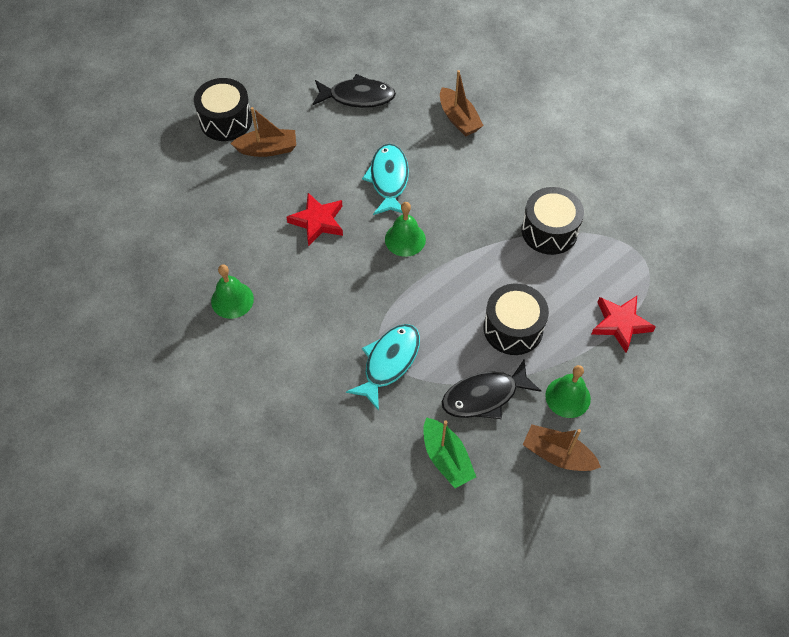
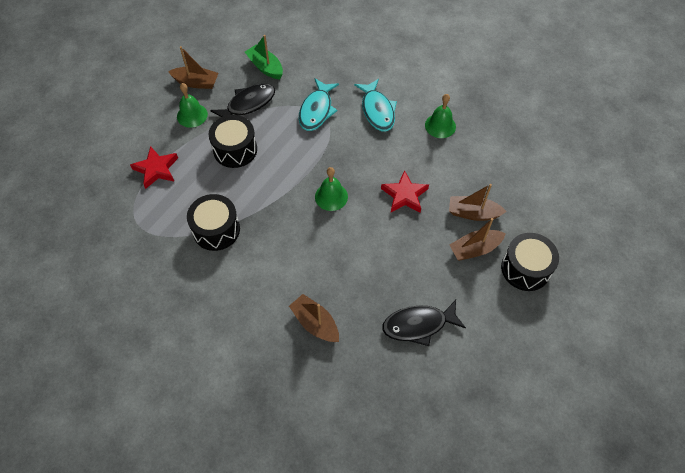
camera: 165 degrees right, 0 degrees up
(249, 185) = (473, 213): none -> brown boat
(388, 179) = (360, 245): turquoise fish -> turquoise fish (377, 110)

